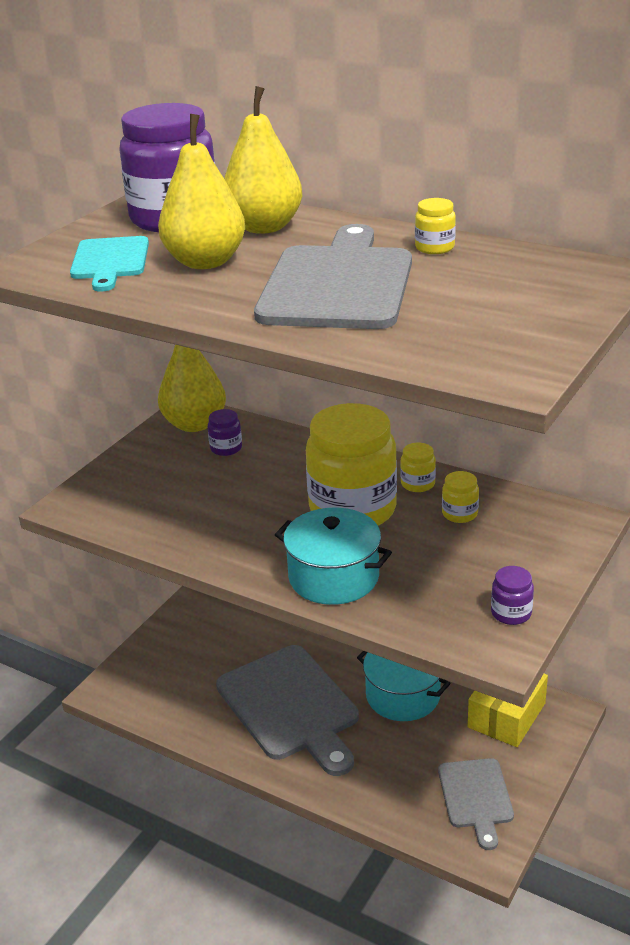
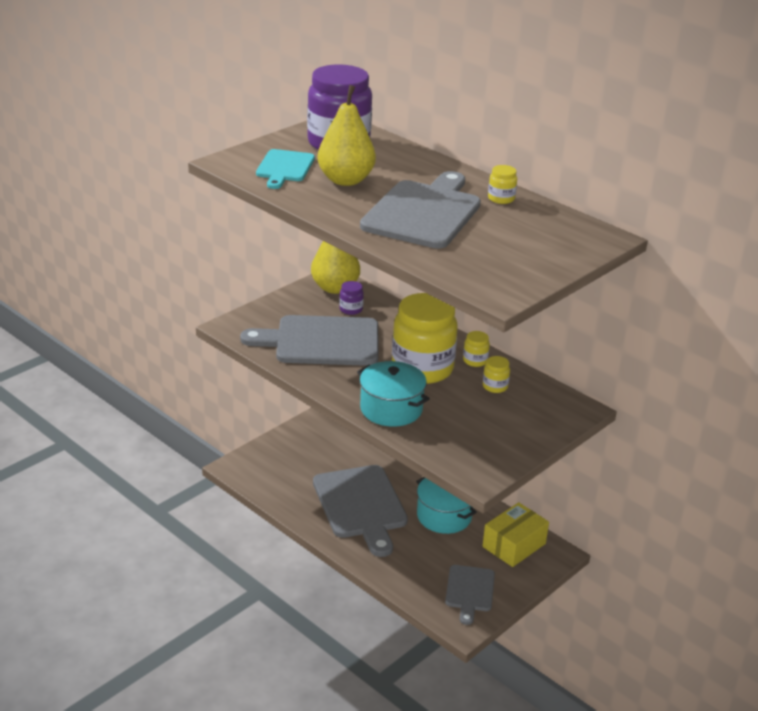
camera: 10 degrees right, 0 degrees up
(201, 500) = (321, 341): none -> grey cutting board
(264, 227) = (395, 161): yellow pear -> none
(511, 613) = (499, 455): purple jar -> none

